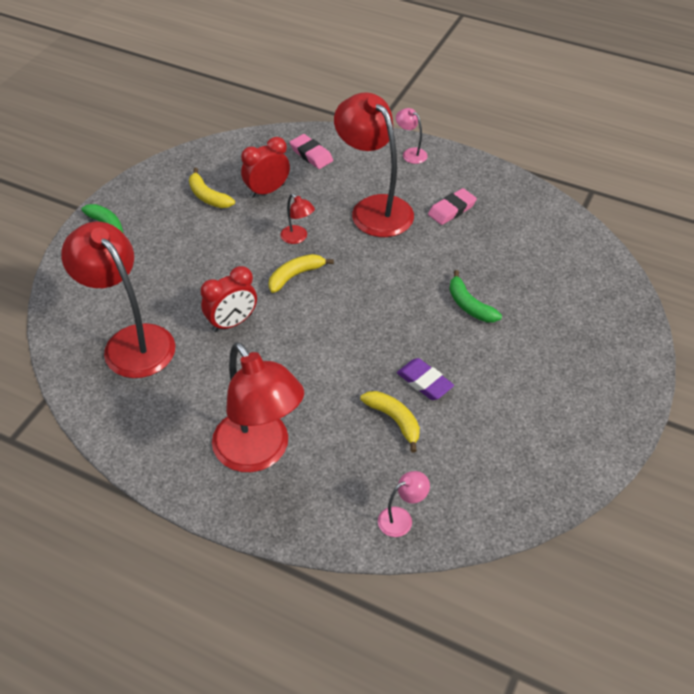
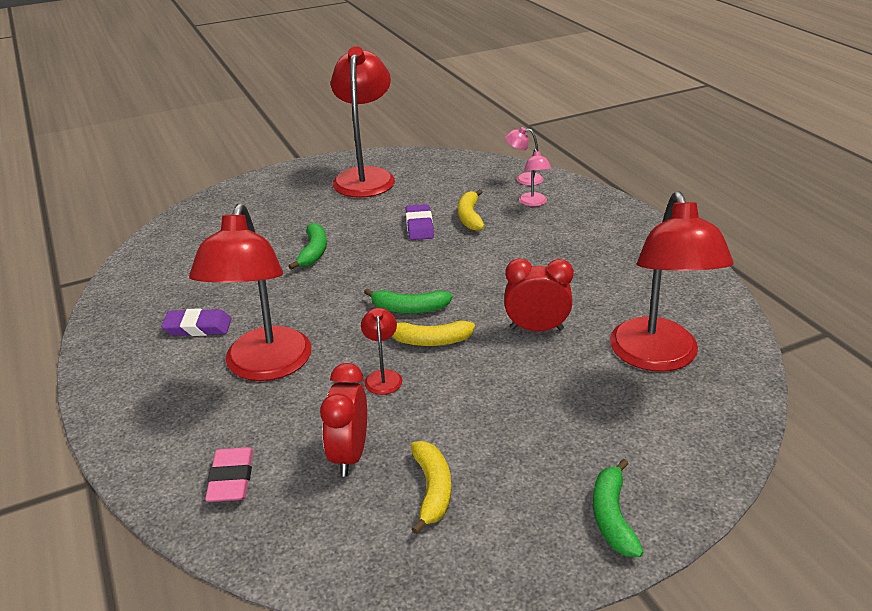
camera: 140 degrees left, 15 degrees down
(259, 453) = (592, 238): red lamp -> red lamp (365, 177)
(267, 191) = (349, 455): red clock -> red clock turned 90 degrees clockwise
(336, 293) = (409, 309): none -> green banana
(410, 153) = (126, 410): pink lamp -> pink lamp (534, 203)
(452, 209) = (198, 327): pink eraser -> purple eraser

